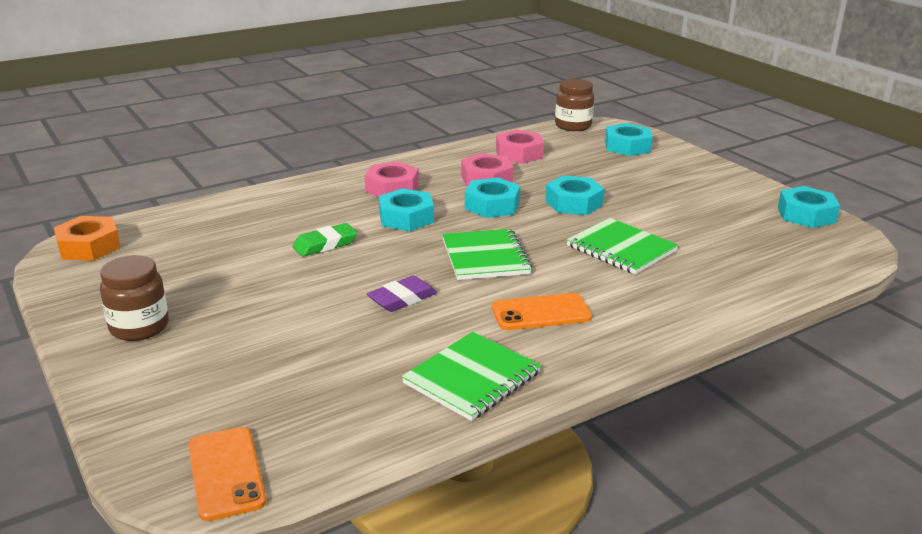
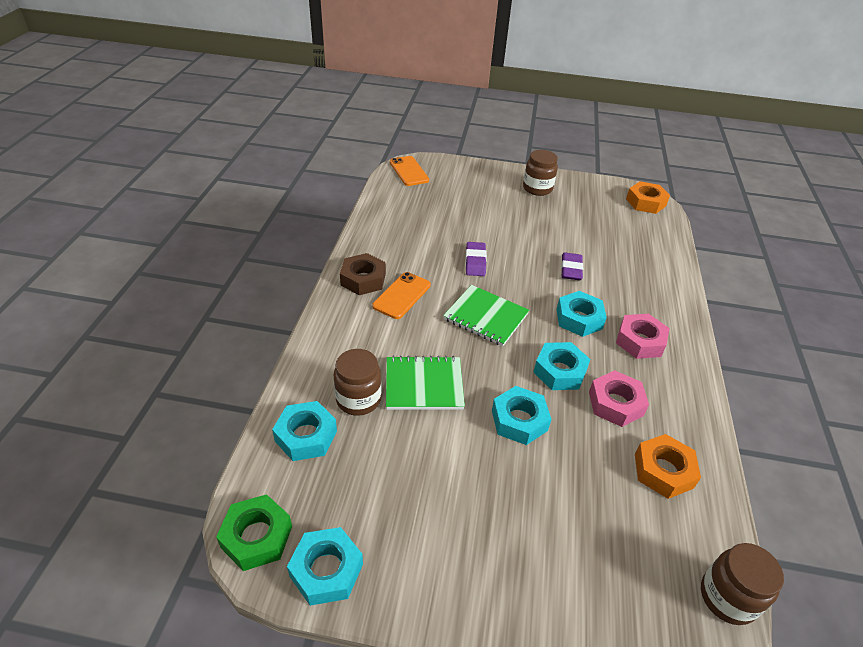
camera: 130 degrees right, 15 degrees up
(226, 473) = (409, 171): orange phone -> orange phone turned 45 degrees clockwise
(325, 244) = (571, 269): green eraser -> purple eraser
(472, 378) = (383, 243): green notebook -> none
(519, 153) = (663, 471): pink nut -> orange nut
(563, 350) = (363, 279): none -> brown nut
(627, 146) = (618, 590): turquoise nut -> turquoise nut (306, 436)
(695, 267) = (358, 399): none -> brown jar
(851, 244) = (257, 537): none -> green nut

